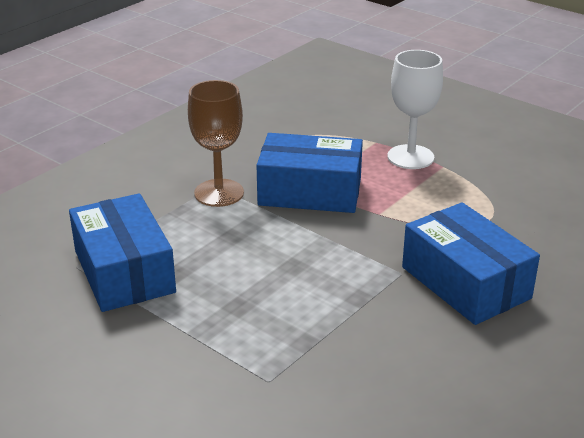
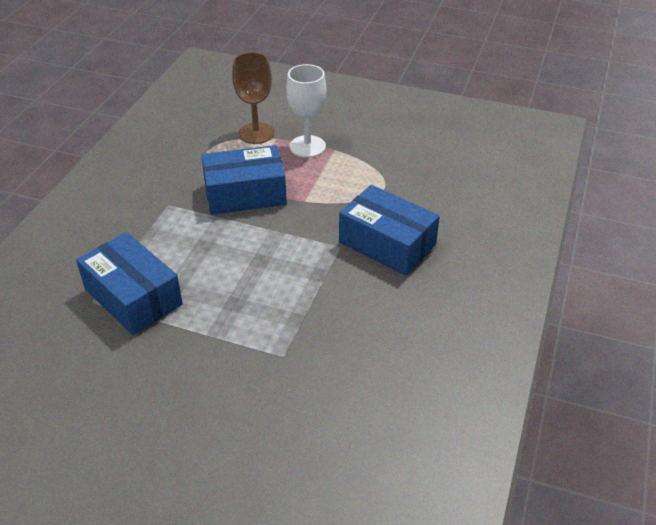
camera: 20 degrees left, 10 degrees up
(219, 193) = (175, 210): brown goblet -> brown goblet (256, 133)

